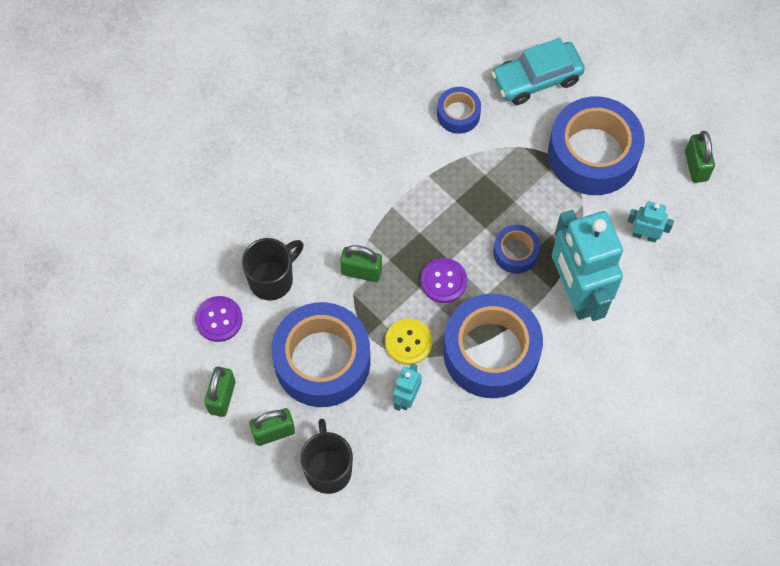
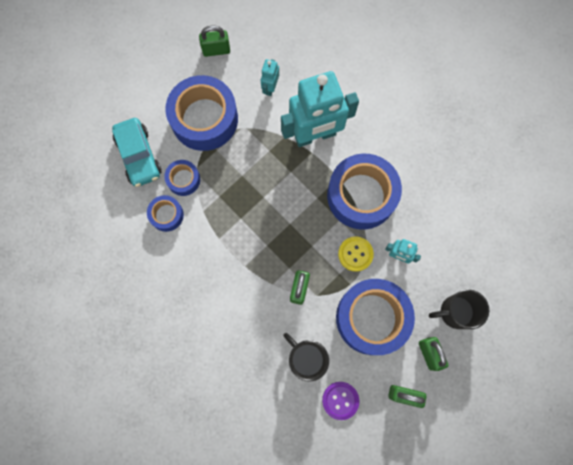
camera: 90 degrees left, 10 degrees up
(443, 281) = (306, 228): purple button -> none
(515, 252) = (283, 176): blue tape -> blue tape (183, 180)

